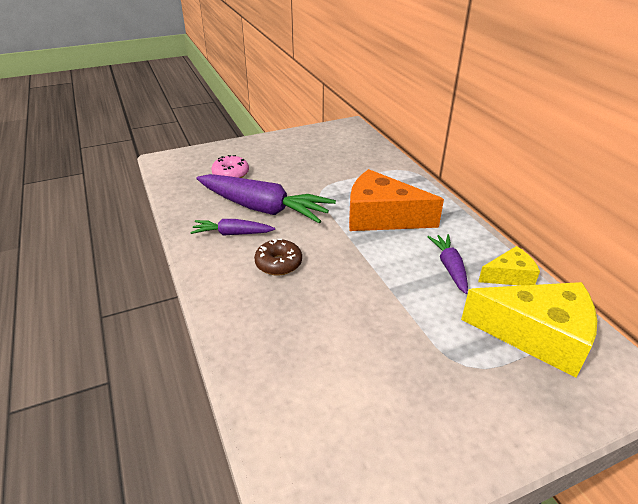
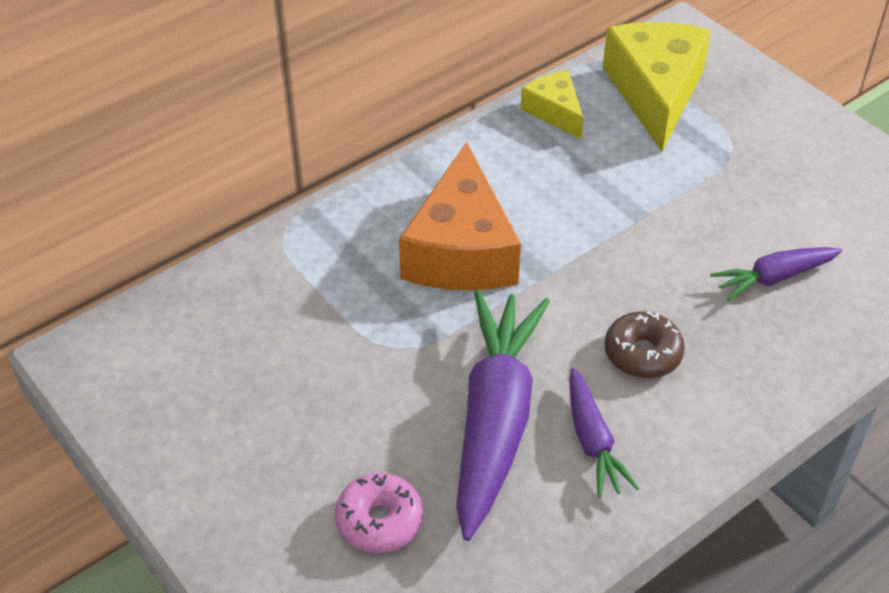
camera: 105 degrees left, 10 degrees up
(450, 267) = (562, 165): purple carrot -> purple carrot (773, 278)

